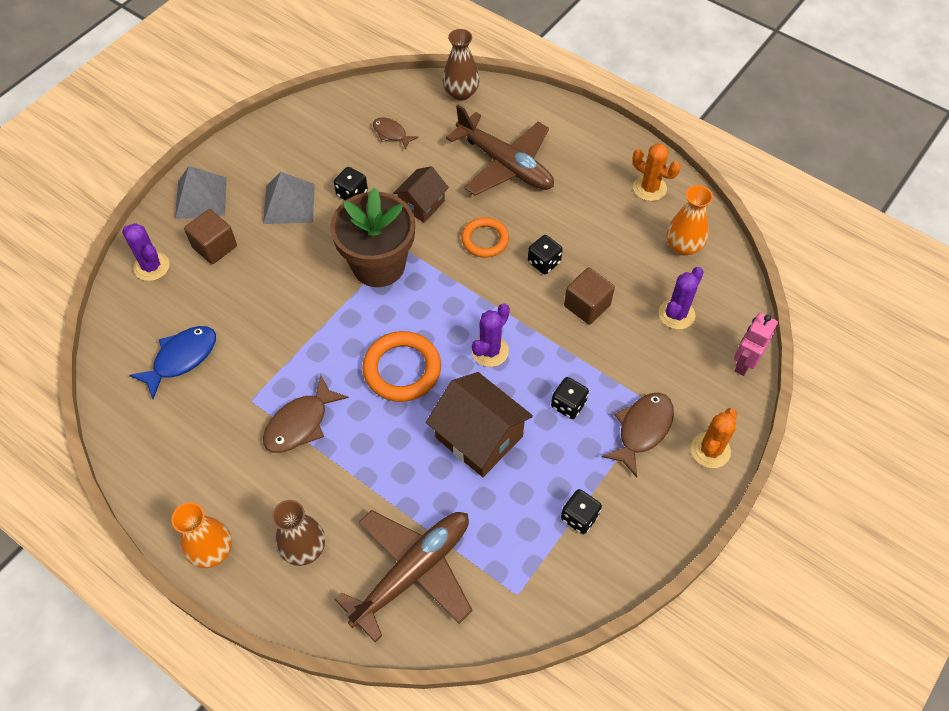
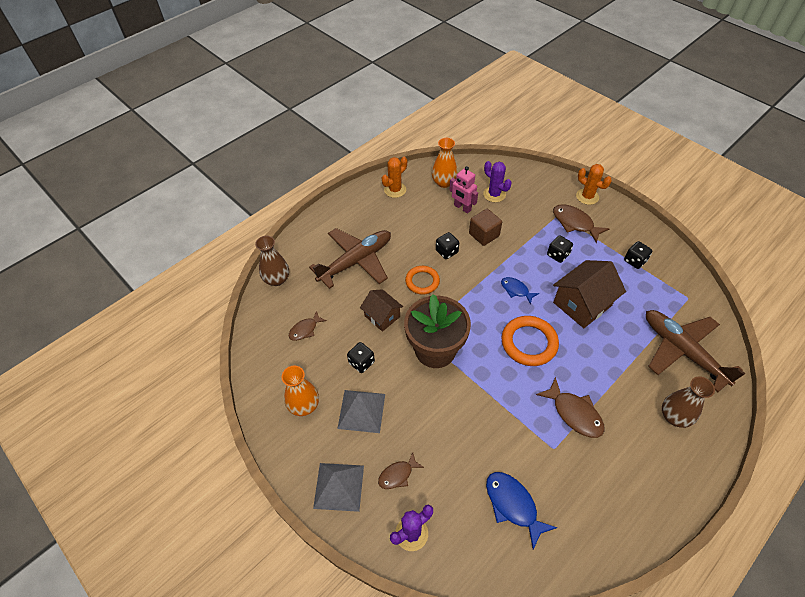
camera: 80 degrees left, 5 degrees down
(212, 550) = (684, 481): orange vase -> orange vase (304, 405)
(214, 247) = (397, 475): brown cube -> brown fish
(490, 351) = (516, 290): purple cactus -> blue fish
(744, 363) = (530, 172): pink robot -> pink robot (462, 208)

